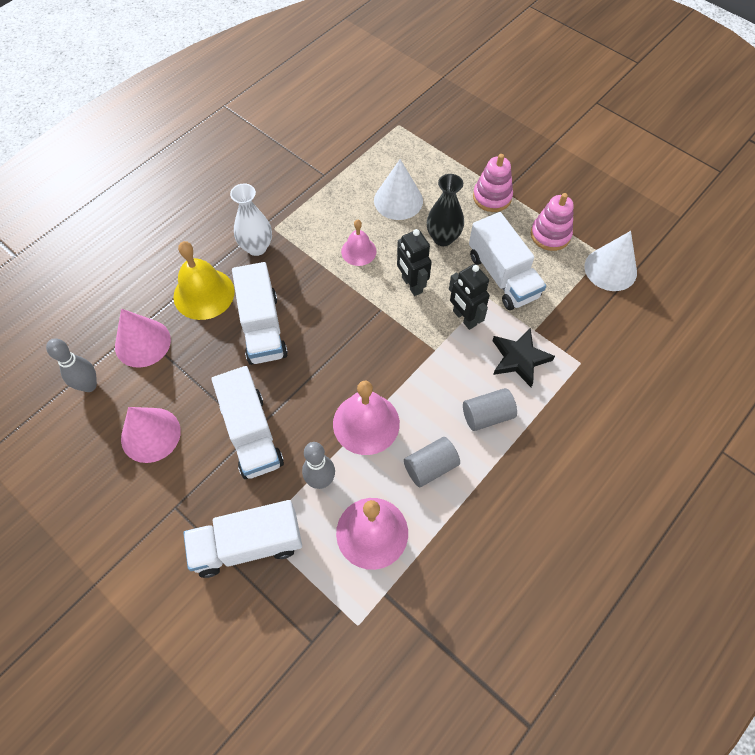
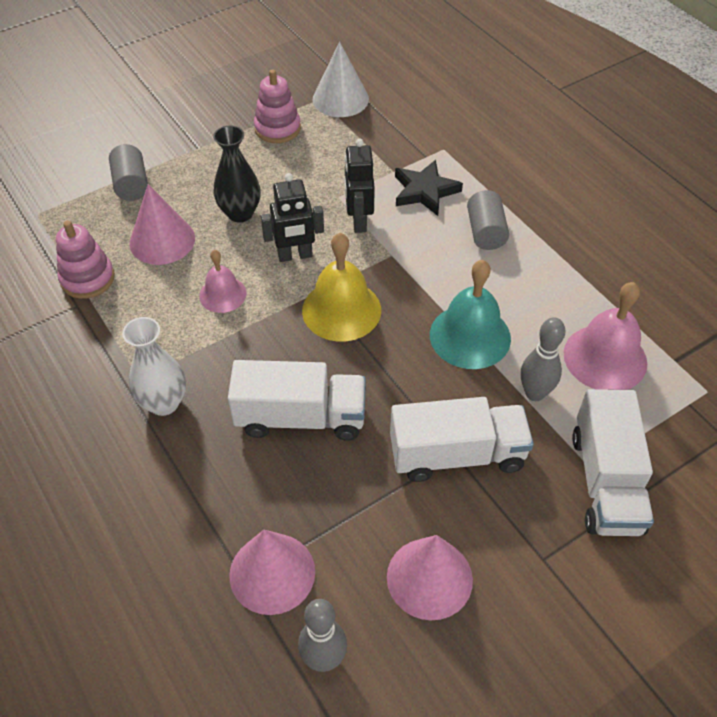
camera: 75 degrees left, 10 degrees down
(204, 294) = (216, 480): yellow bell -> yellow bell (341, 310)
(366, 423) = (470, 336): pink bell -> turquoise bell
(398, 200) = (162, 240): white cone -> pink cone
(430, 467) = (536, 291): grey cylinder -> grey cylinder (131, 185)
(464, 318) = (358, 221): black robot -> black robot turned 105 degrees clockwise
(492, 197) = (202, 159): pink stacking toy -> pink stacking toy (87, 278)
(502, 276) = (315, 178): white truck -> none

